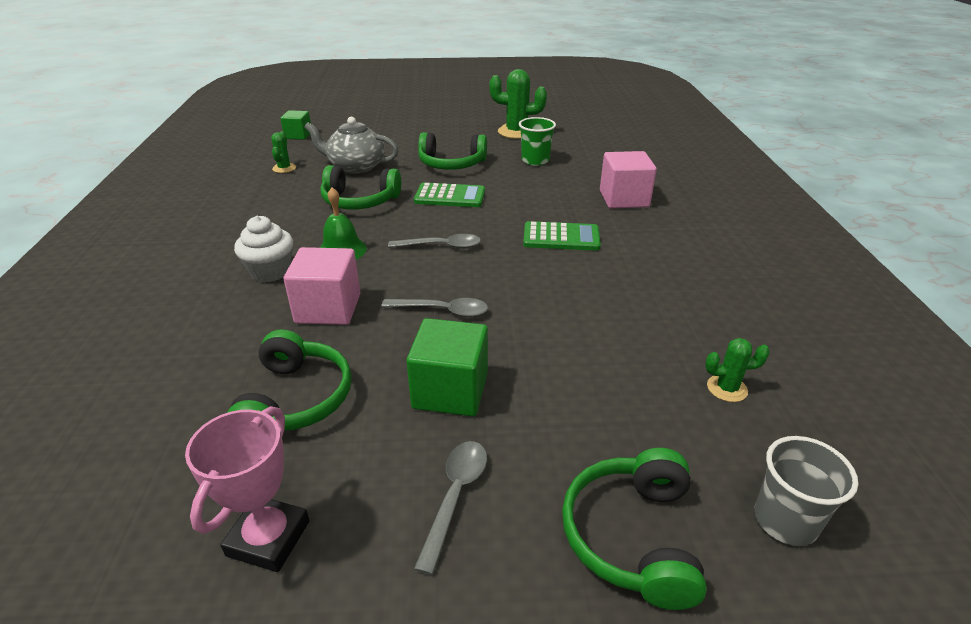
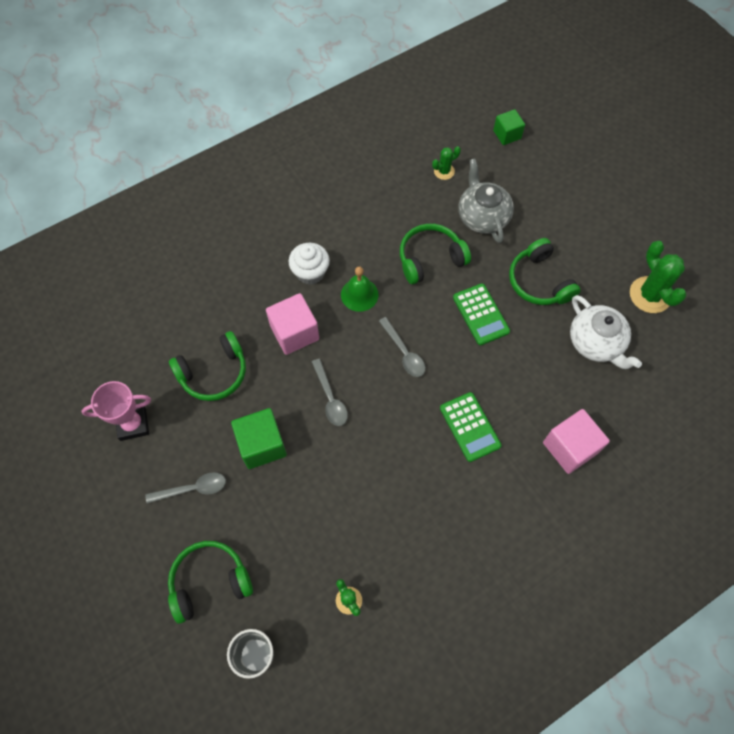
camera: 60 degrees right, 30 degrees up
(359, 201) = (430, 258): green headphones -> green headphones turned 90 degrees clockwise
(535, 160) = (596, 343): green cup -> white teapot

